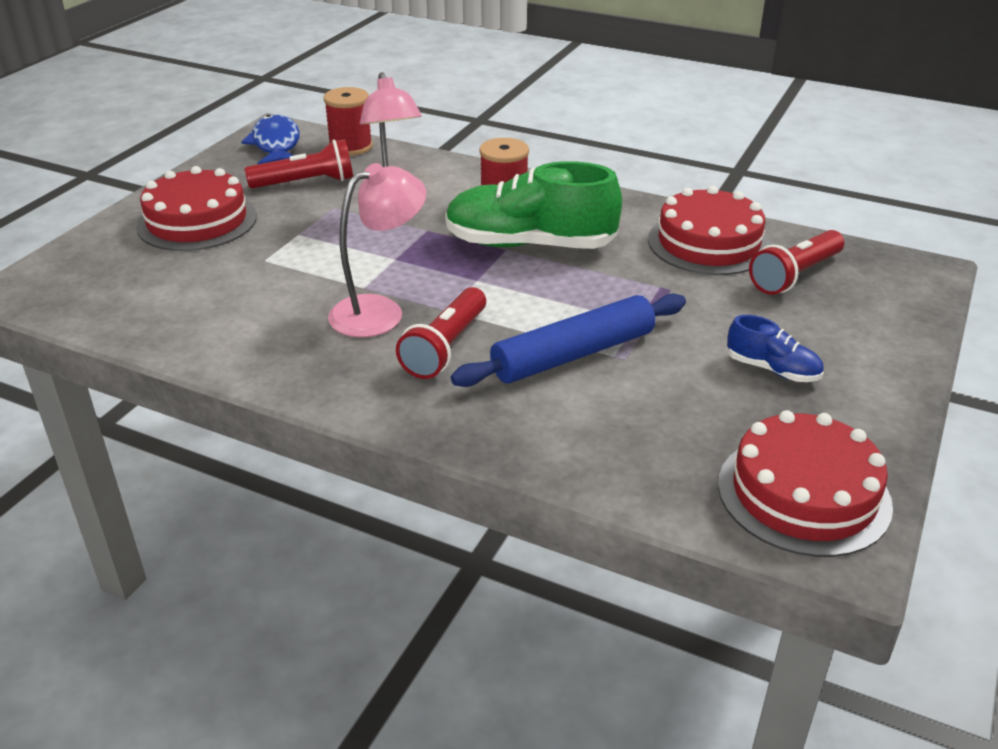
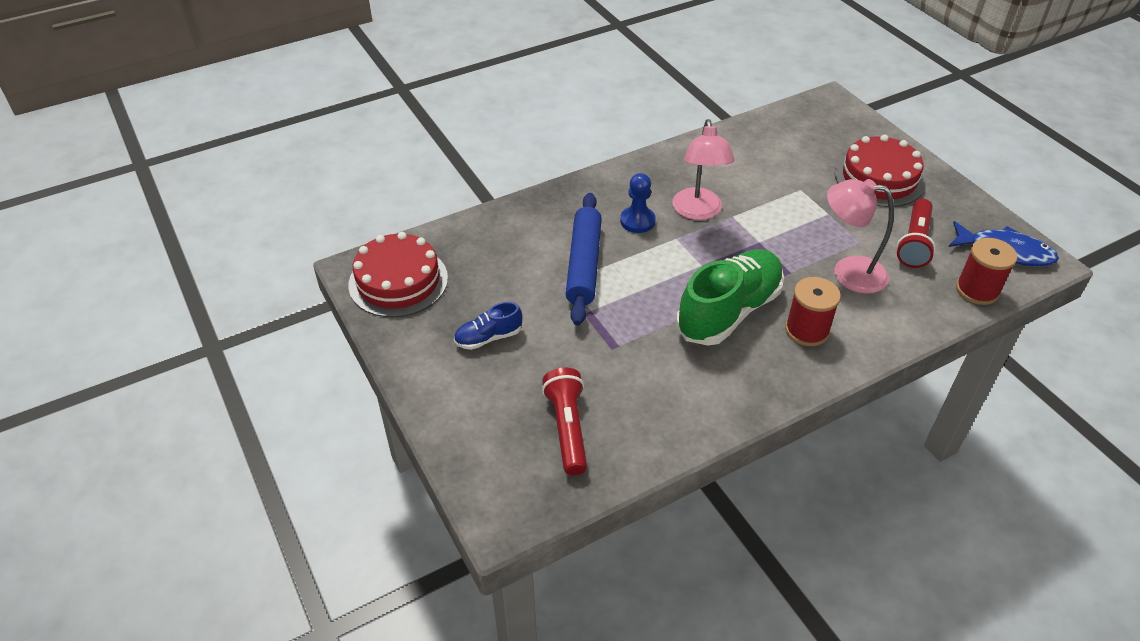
camera: 125 degrees right, 10 degrees up
(446, 347) = (637, 221): red flashlight -> blue pawn
(708, 243) = (652, 411): red cake -> none

